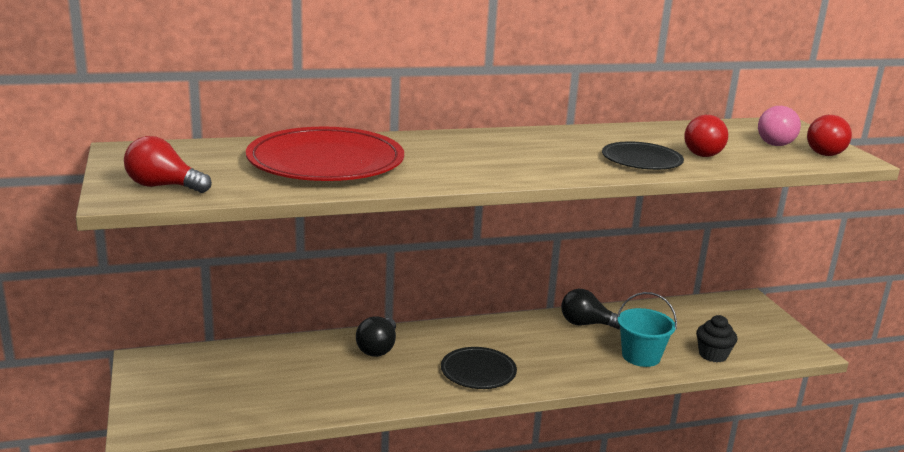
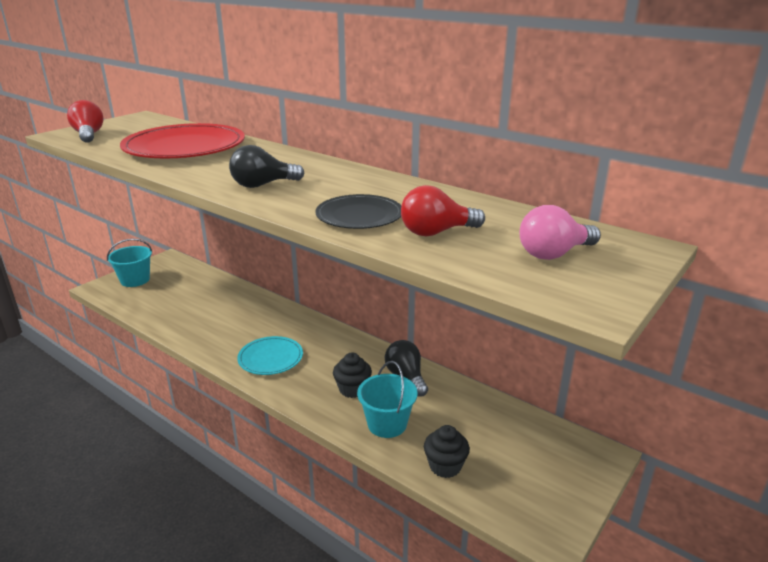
camera: 55 degrees right, 5 degrees up
(168, 398) = (135, 280): none -> turquoise bucket
(378, 348) = (258, 312): black light bulb -> black light bulb (263, 185)
(478, 371) = (270, 358): black plate -> turquoise plate
(577, 352) = (352, 389): none -> black cupcake
(823, 151) = (580, 284): red light bulb -> none

